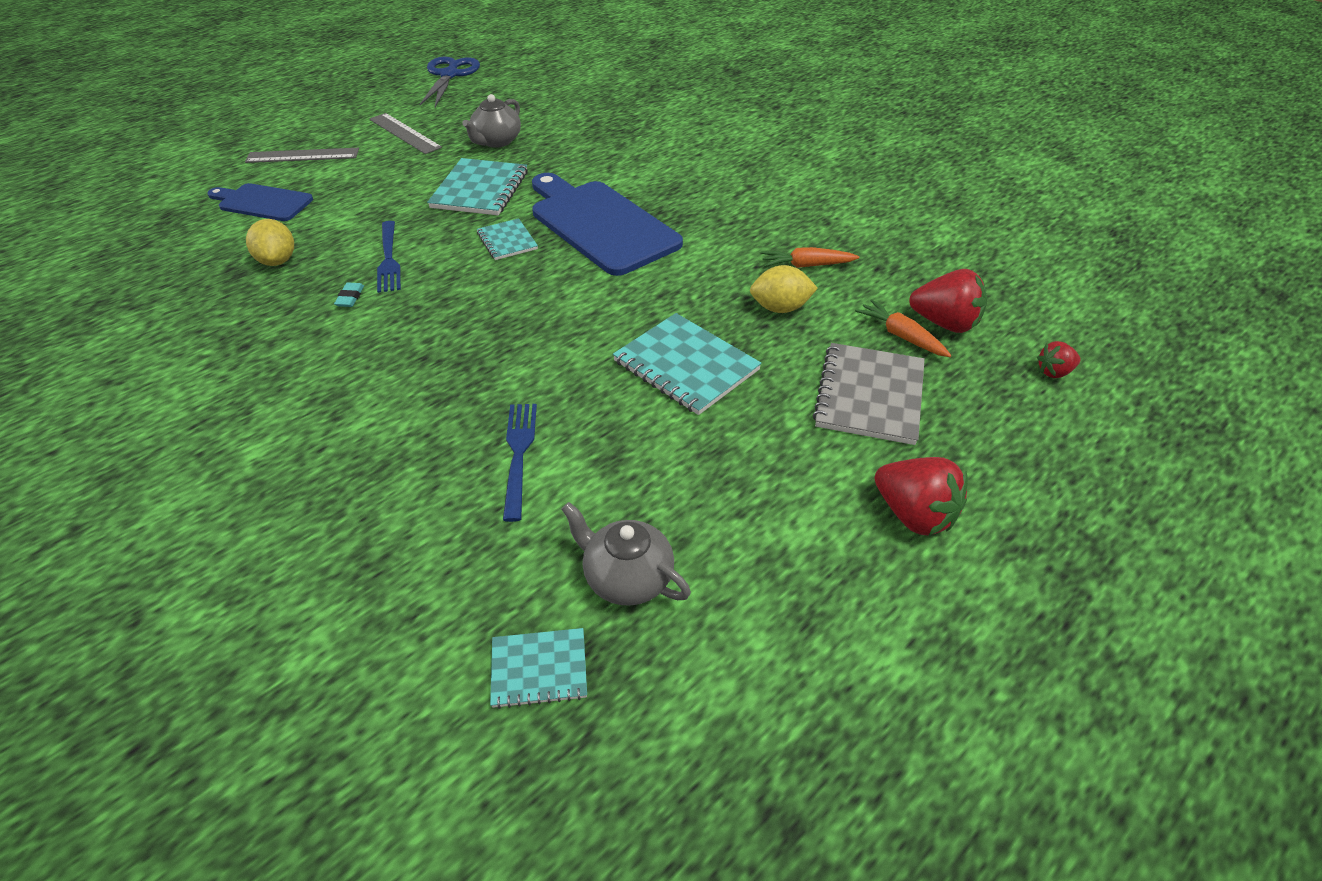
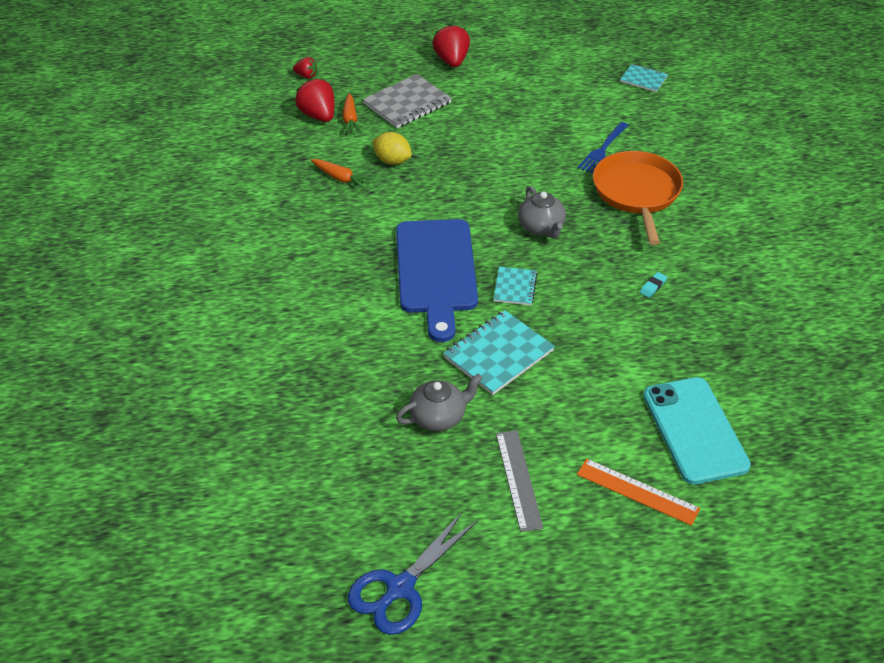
camera: 145 degrees left, 0 degrees up
(262, 202) = (695, 430): blue cutting board -> turquoise phone
(277, 261) = (696, 347): yellow lemon -> none
(303, 156) = (637, 491): grey ruler -> orange ruler
(389, 259) = (611, 310): blue fork -> none
(426, 404) = (637, 193): none -> orange pan
(626, 578) = (589, 89): grey teapot -> grey teapot (541, 228)
(686, 366) = (480, 154): turquoise notebook -> none

